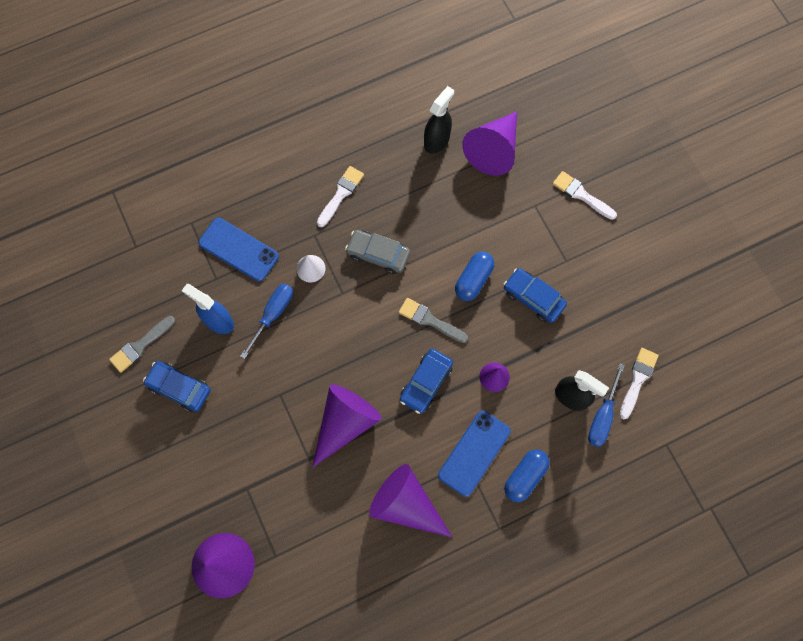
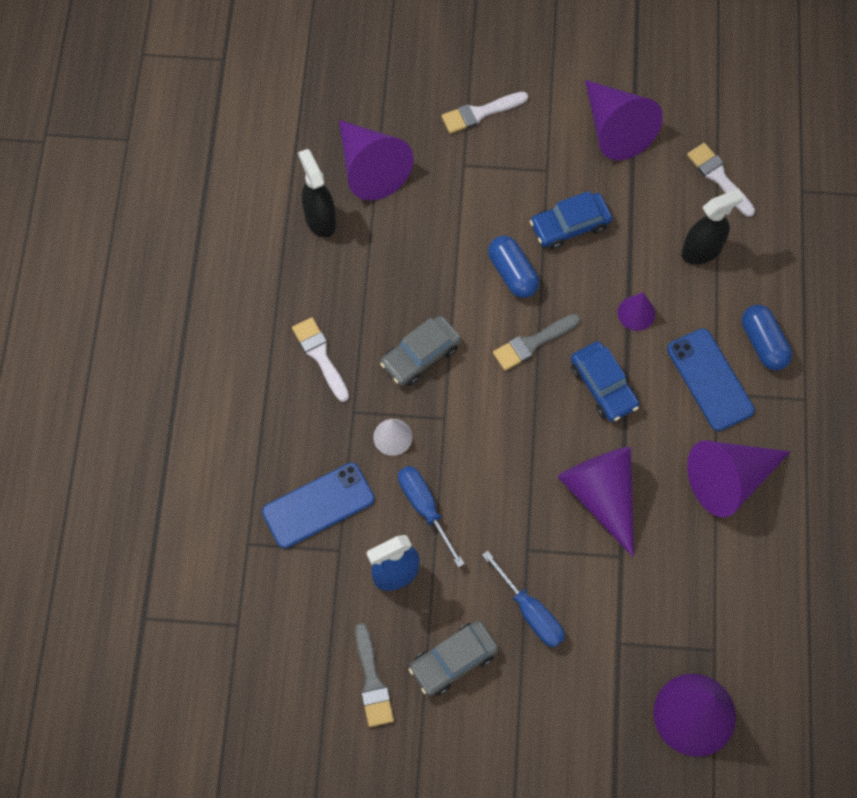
camera: 60 degrees left, 5 degrees down
(179, 388) = (453, 661): blue car -> grey car
(602, 417) = (739, 233): blue screwdriver -> blue screwdriver (531, 613)
(629, 289) = (615, 128): none -> purple cone

